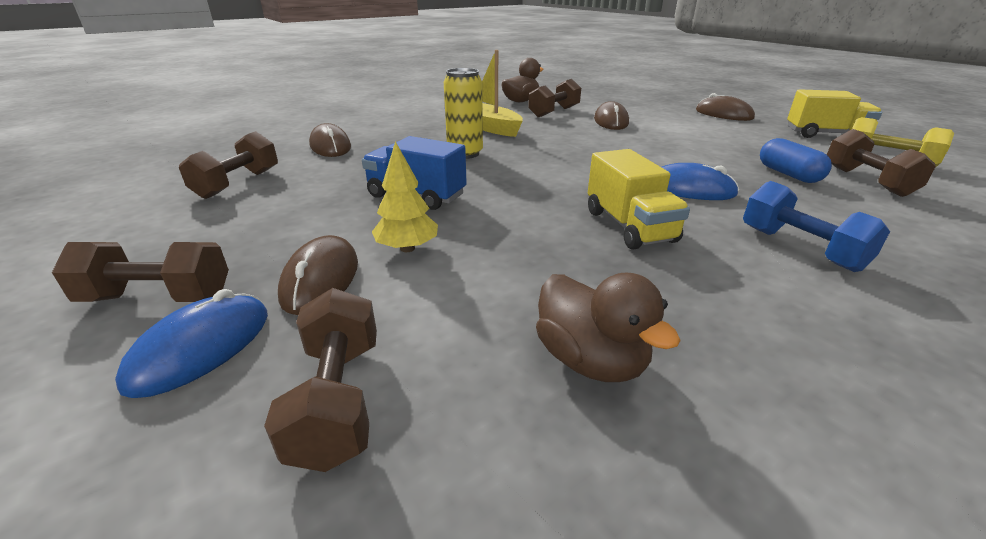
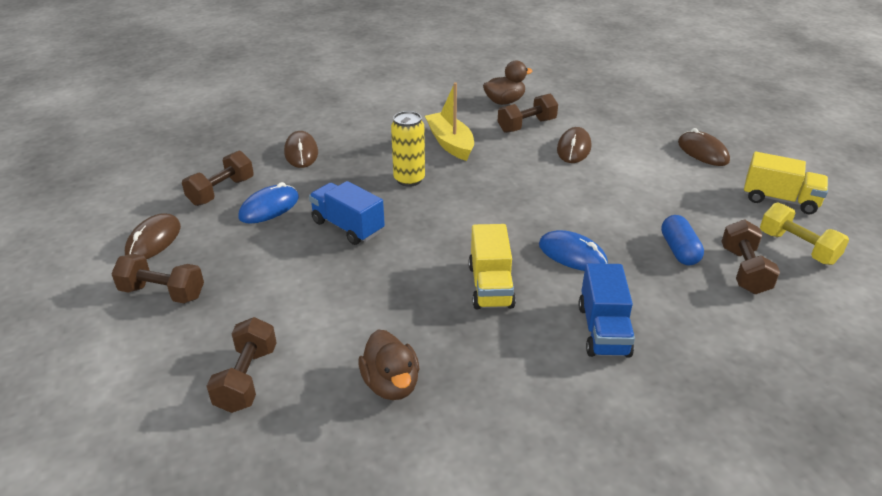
camera: 15 degrees right, 5 degrees up
(201, 348) = (183, 333): blue mouse -> blue mouse (269, 208)
(321, 279) = (258, 296): brown mouse -> brown mouse (153, 240)
(407, 248) = (321, 279): yellow tree -> none
(800, 248) = (603, 330): blue dumbbell -> blue truck

